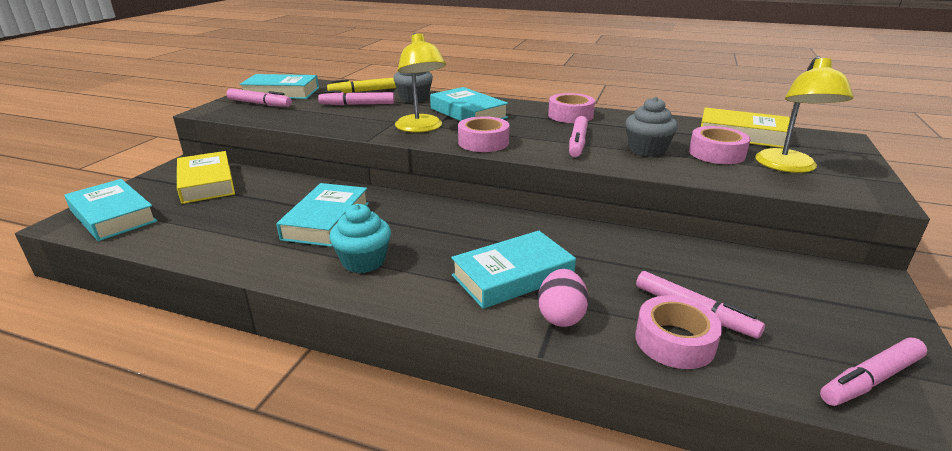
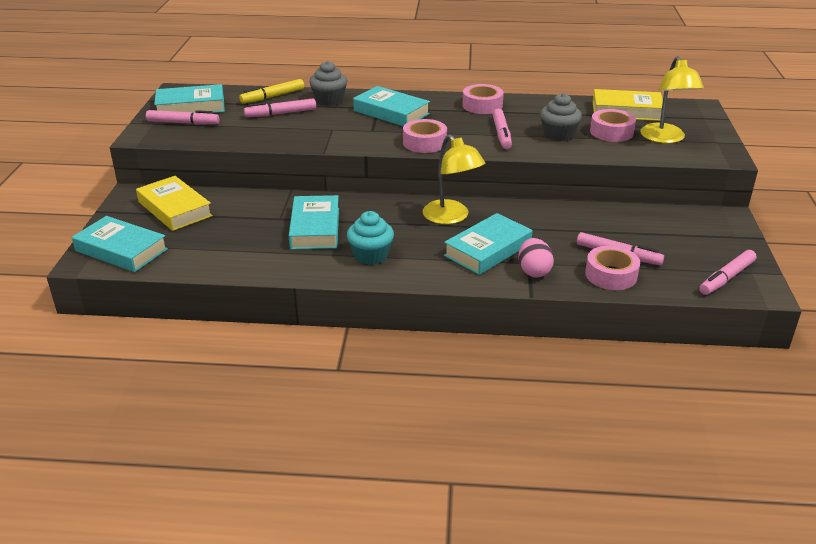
camera: 15 degrees left, 5 degrees up
(421, 128) = (361, 134): yellow lamp -> yellow lamp (451, 217)

